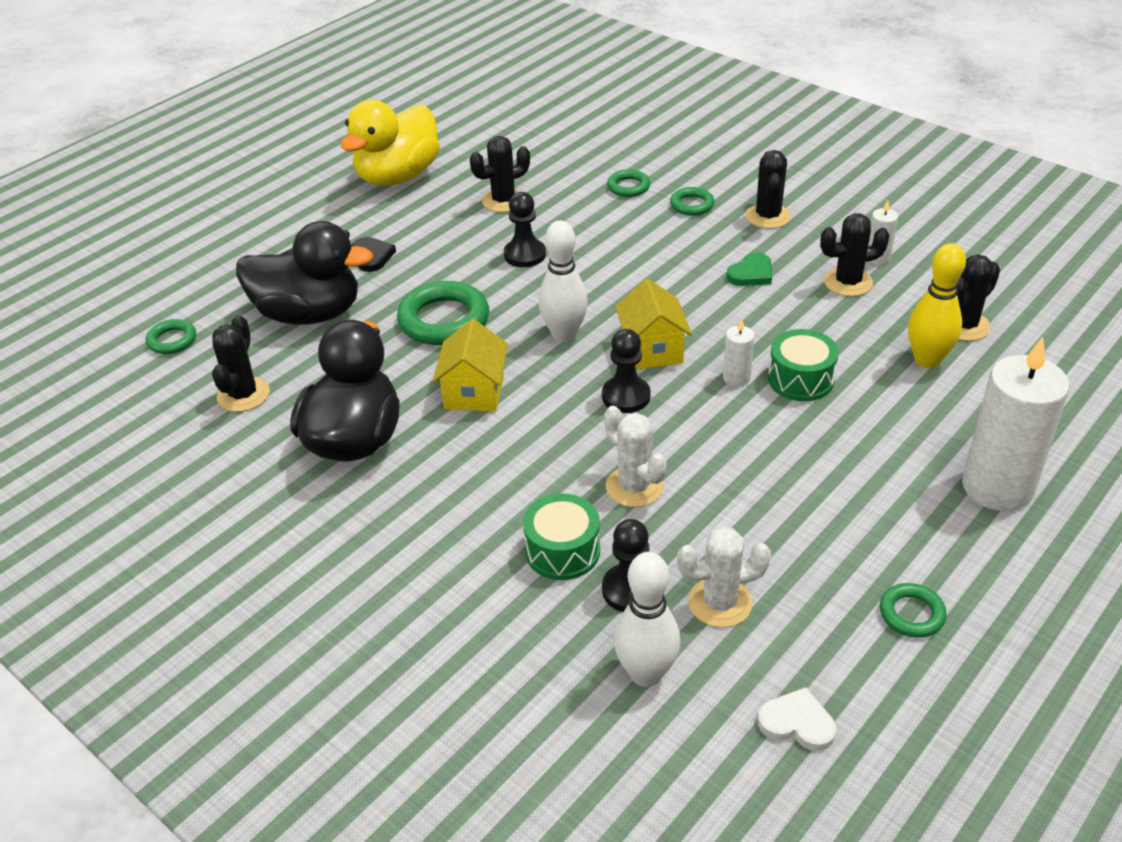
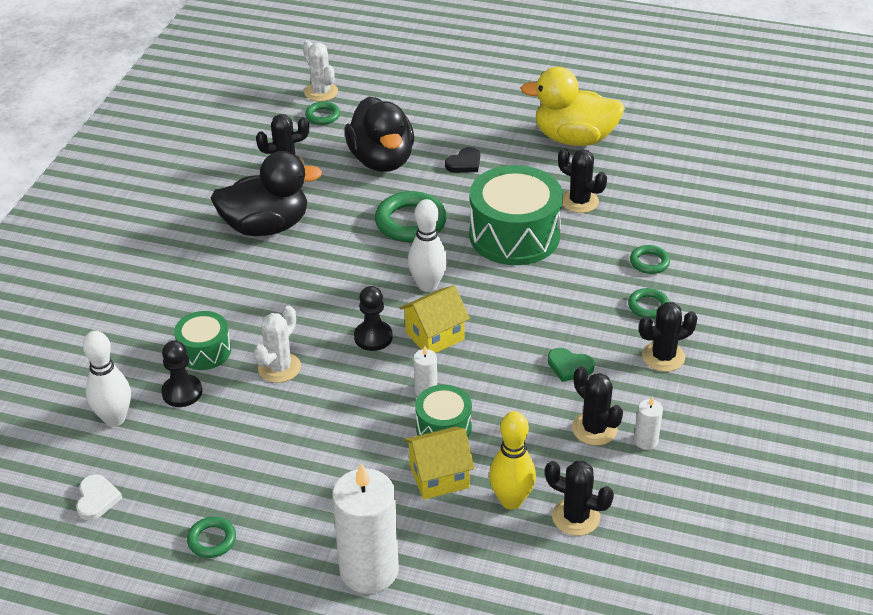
camera: 65 degrees right, 0 degrees up
(474, 392) = (339, 262): yellow house -> yellow house (439, 477)
(525, 255) = (514, 235): black pawn -> green drum
(720, 603) = (186, 438): white cactus -> white cactus (321, 92)

